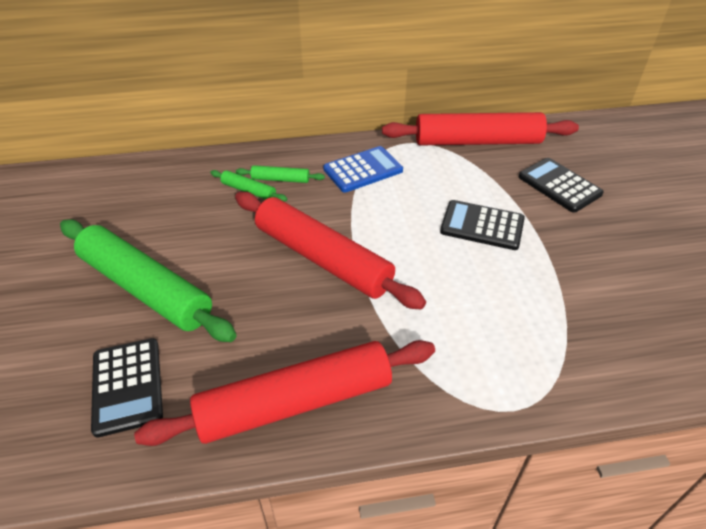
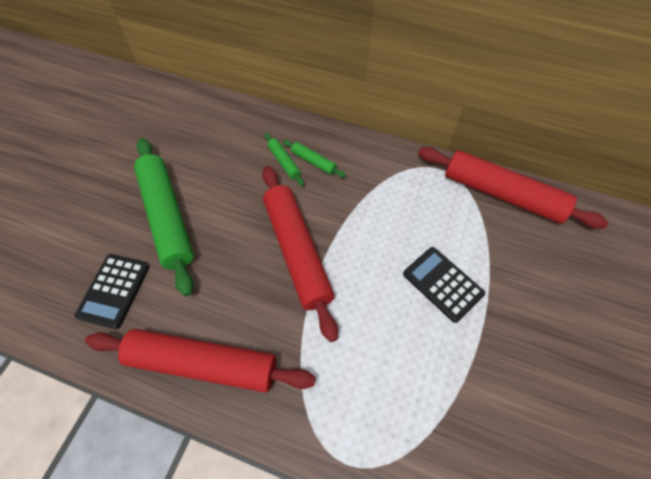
camera: 30 degrees right, 15 degrees up
(363, 170) = (383, 181): blue calculator -> none
(559, 185) = (544, 276): black calculator -> none

